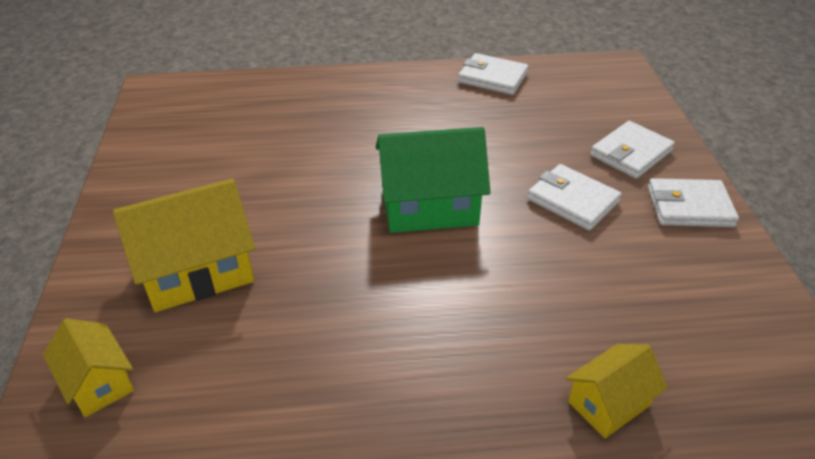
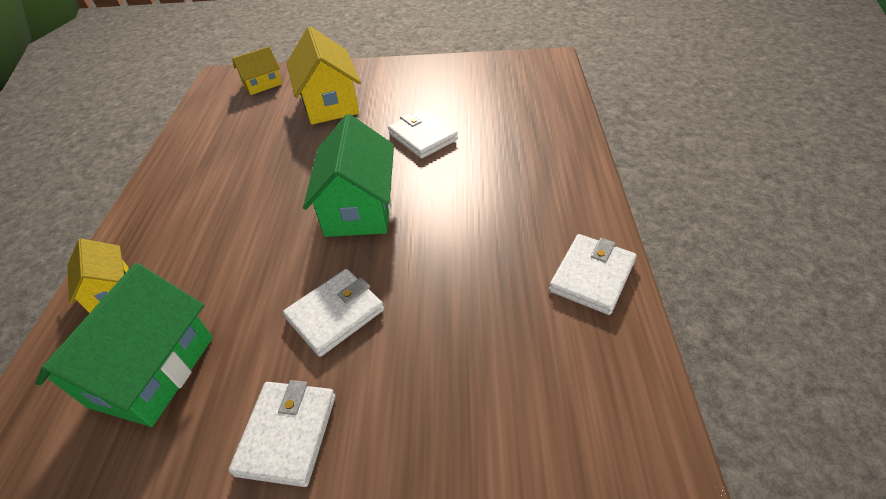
camera: 100 degrees right, 5 degrees up
(631, 153) = (406, 398): white wallet -> white wallet (423, 137)
(685, 313) = (153, 371): none -> green house

